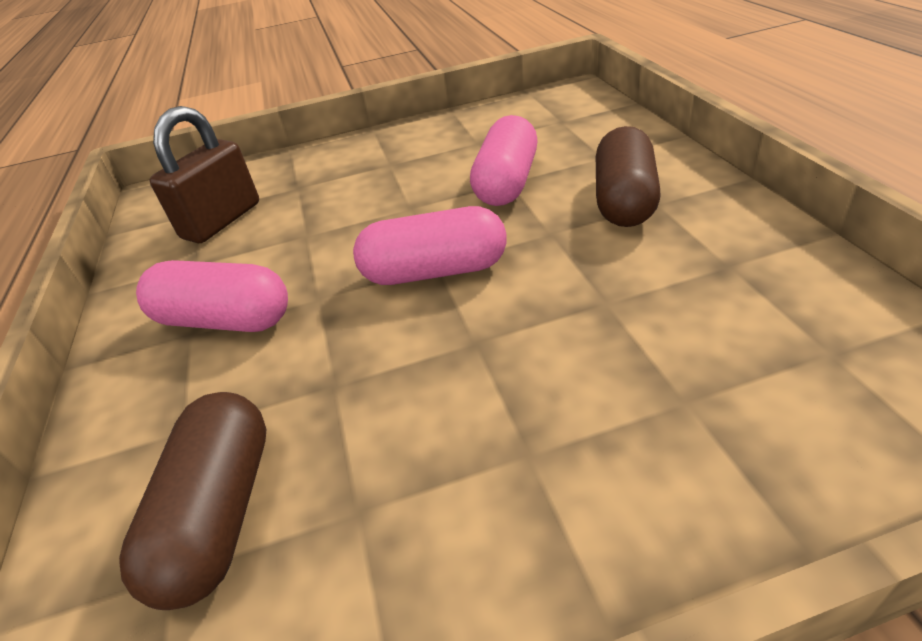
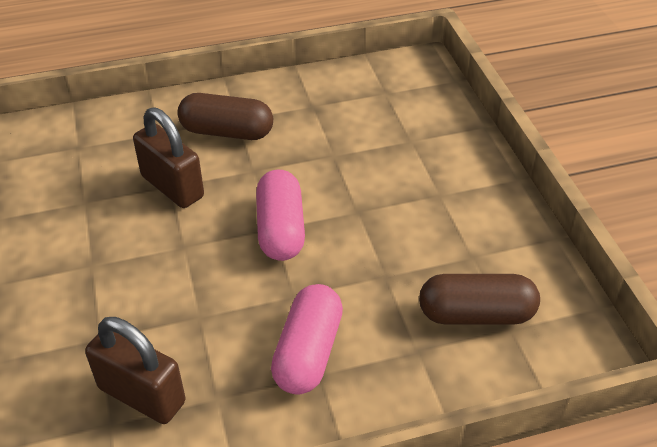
camera: 95 degrees left, 5 degrees up
(507, 183) = (172, 187): pink capsule -> brown padlock

